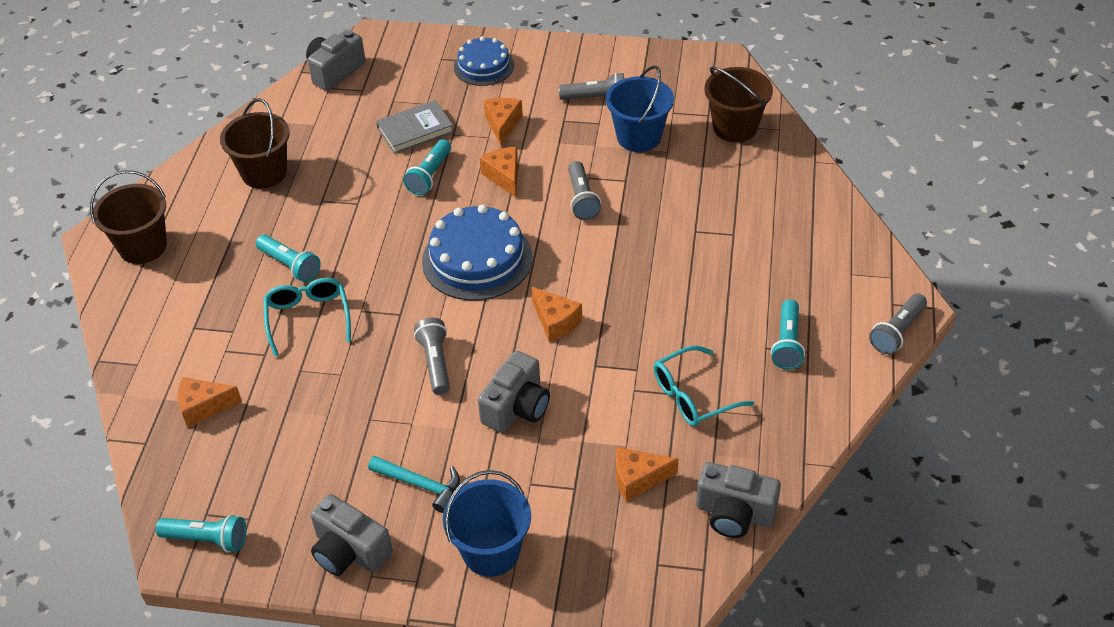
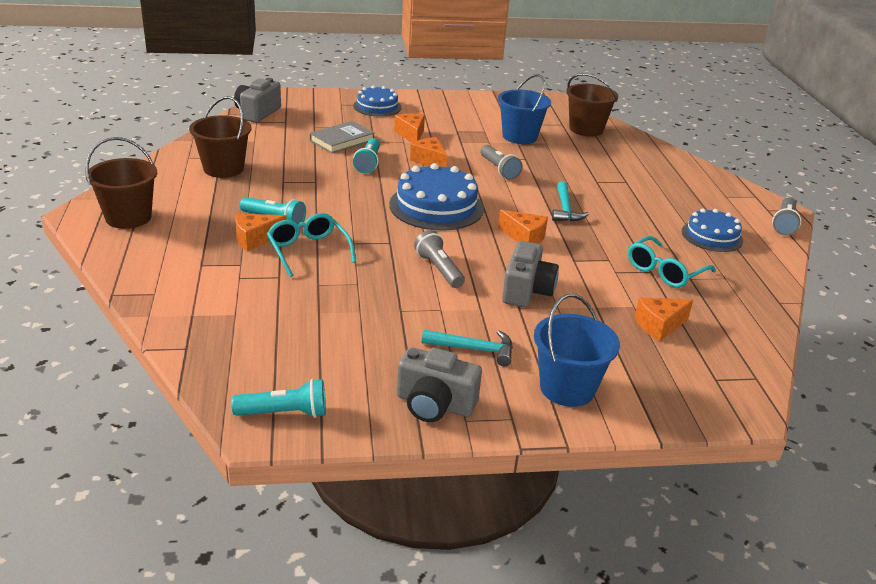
camera: 20 degrees left, 15 degrees down
(204, 407) = (236, 317): orange cheese -> orange cheese (255, 239)
(596, 98) = (474, 119): grey flashlight -> none
(629, 278) = (565, 209): none -> turquoise hammer
(734, 513) = (752, 339): grey camera -> none
(787, 343) = (712, 236): turquoise flashlight -> blue cake

